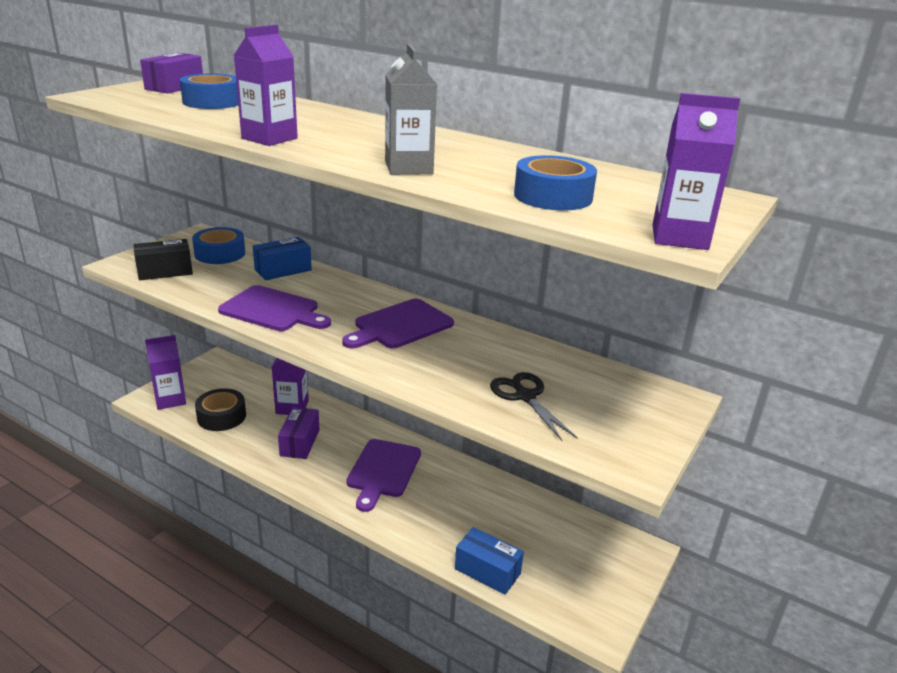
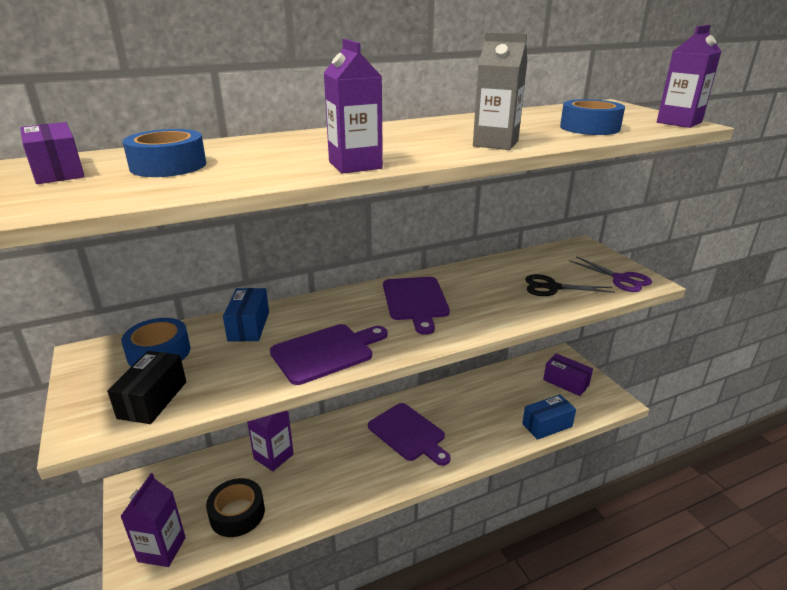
camera: 55 degrees left, 0 degrees up
(299, 442) = (330, 470): purple box -> purple box (566, 382)
(614, 444) = (621, 279): none -> purple scissors

